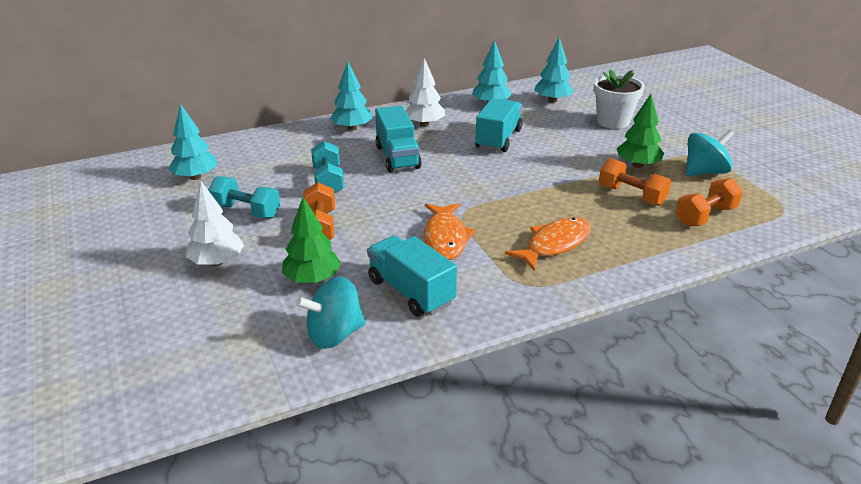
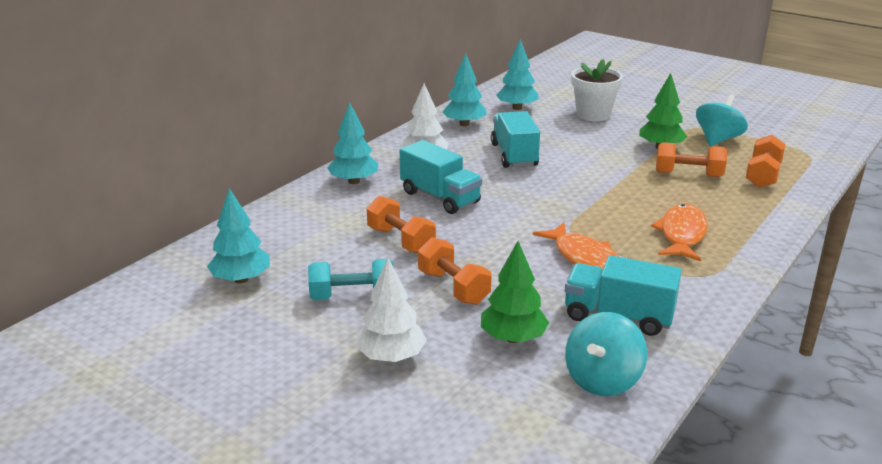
camera: 30 degrees left, 5 degrees down
(328, 181) = (401, 240): turquoise dumbbell -> orange dumbbell

